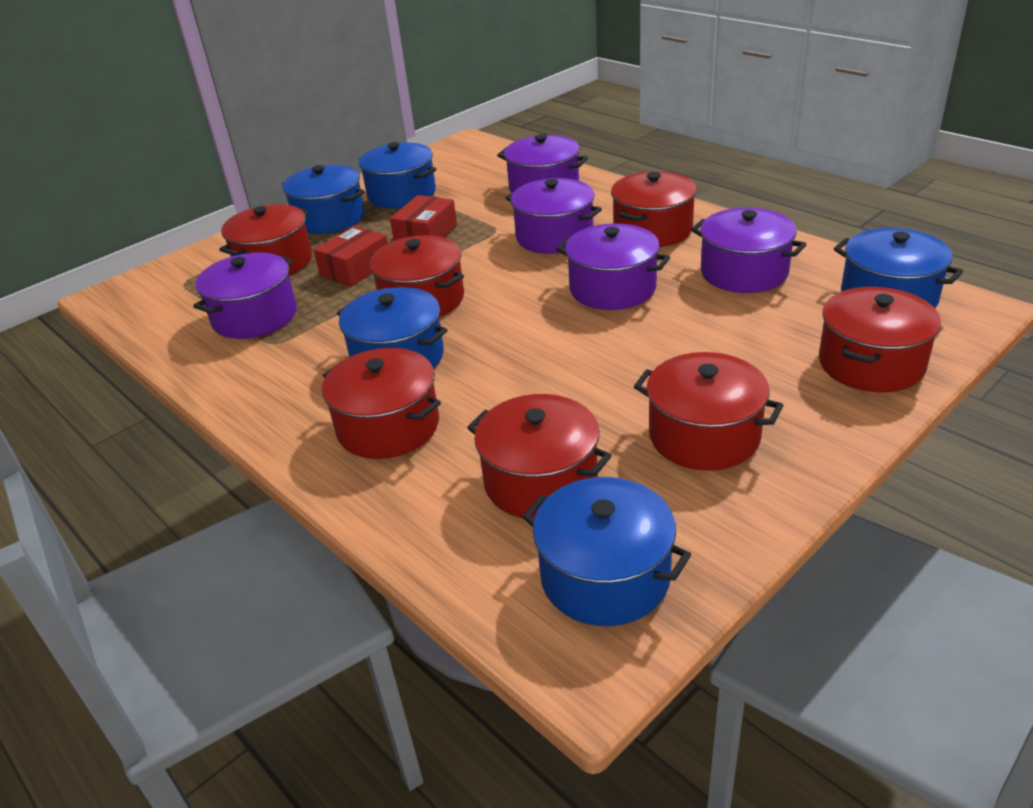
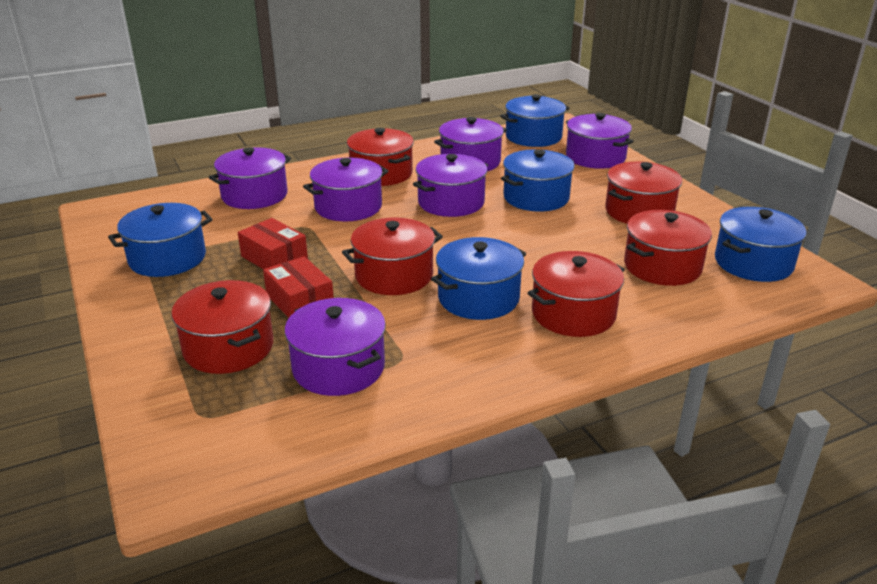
camera: 75 degrees left, 5 degrees down
(329, 218) = (166, 304): blue pot -> blue pot (536, 197)
(871, 363) = (595, 157): red pot -> purple pot

